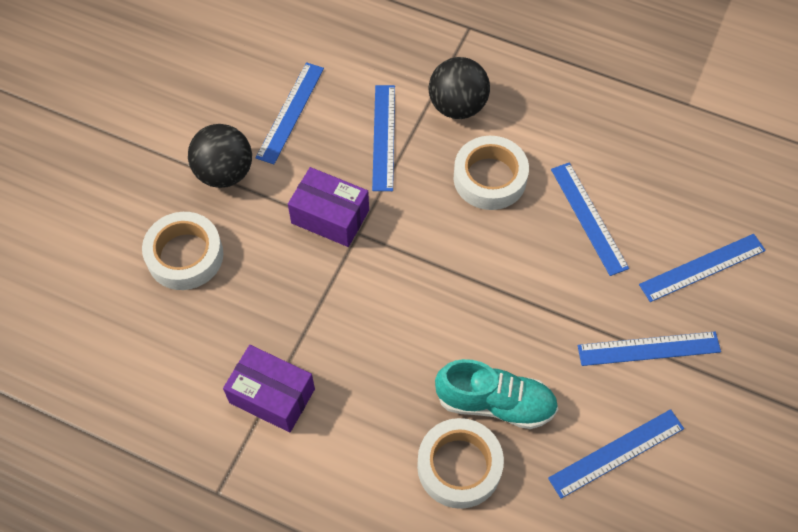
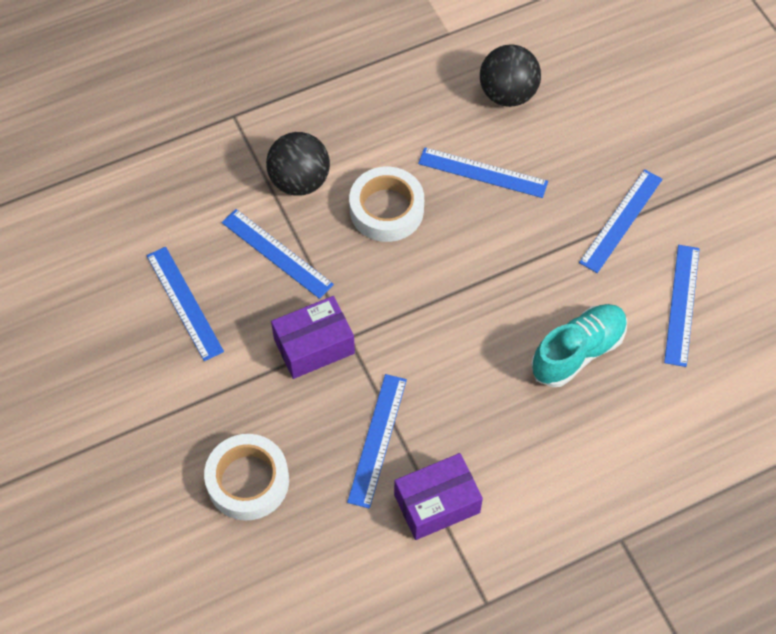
camera: 50 degrees left, 0 degrees up
(224, 173) = (195, 394): black ball -> black ball (507, 94)
(459, 466) = (607, 414): white tape -> none
(702, 267) = (588, 136): blue ruler -> blue ruler (377, 440)

